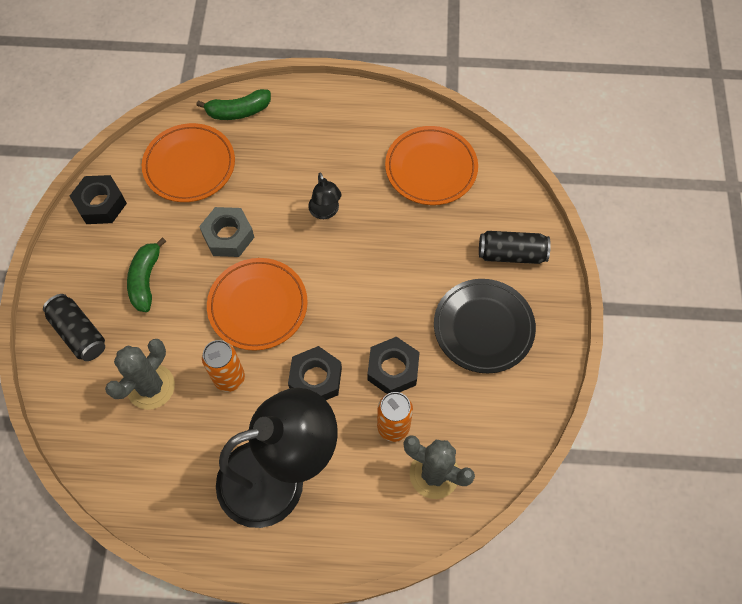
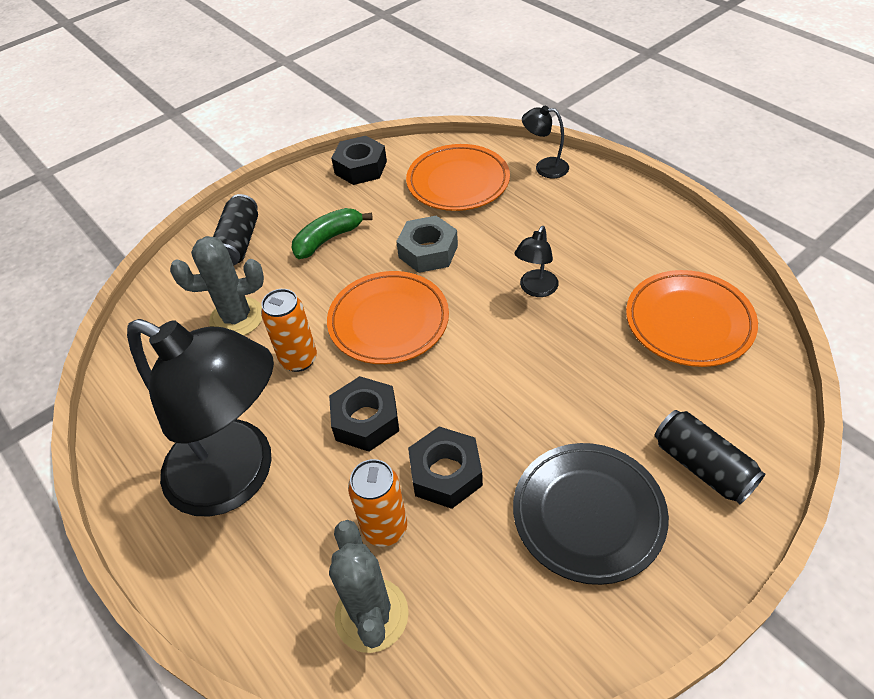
camera: 50 degrees right, 15 degrees down
(238, 111) = (544, 167): green banana -> black lamp

